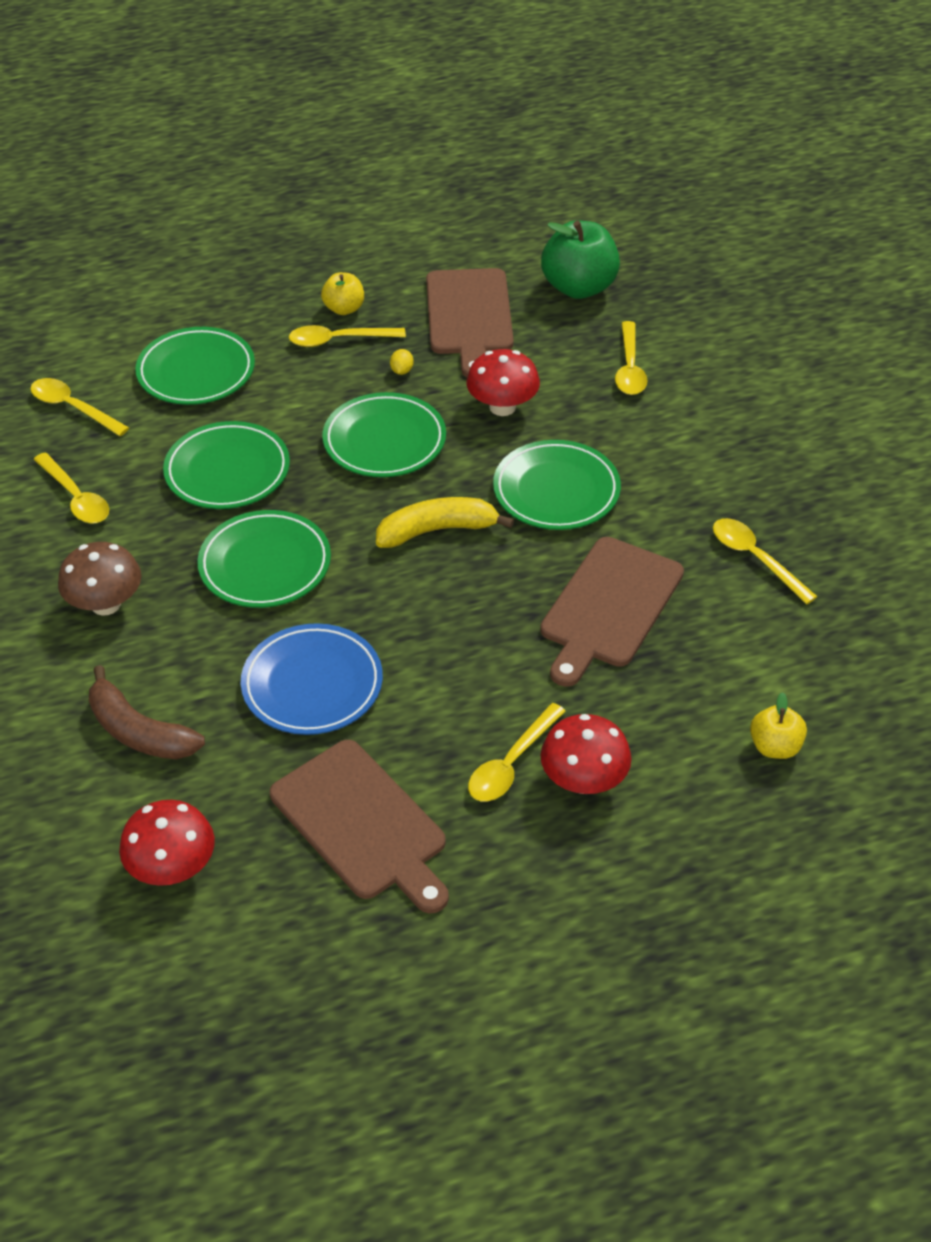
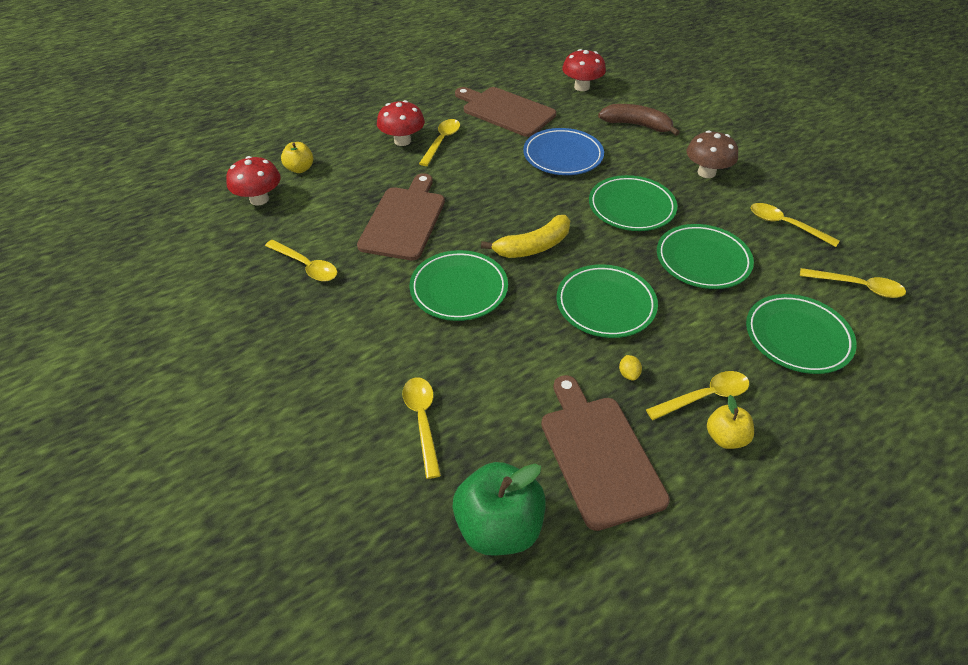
camera: 165 degrees right, 0 degrees up
(502, 407) = (525, 354): red mushroom -> red mushroom (259, 199)

